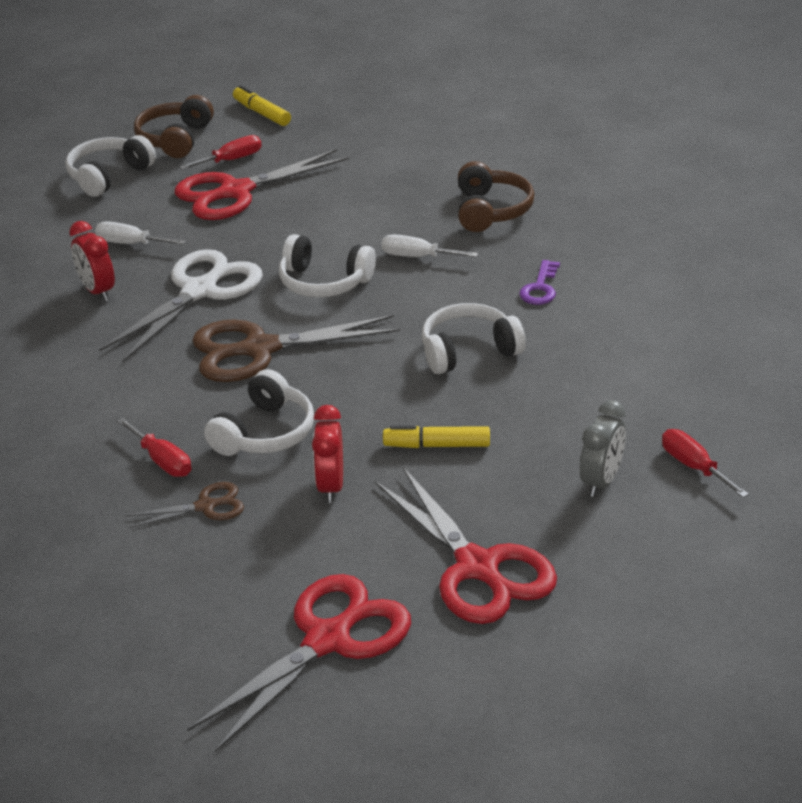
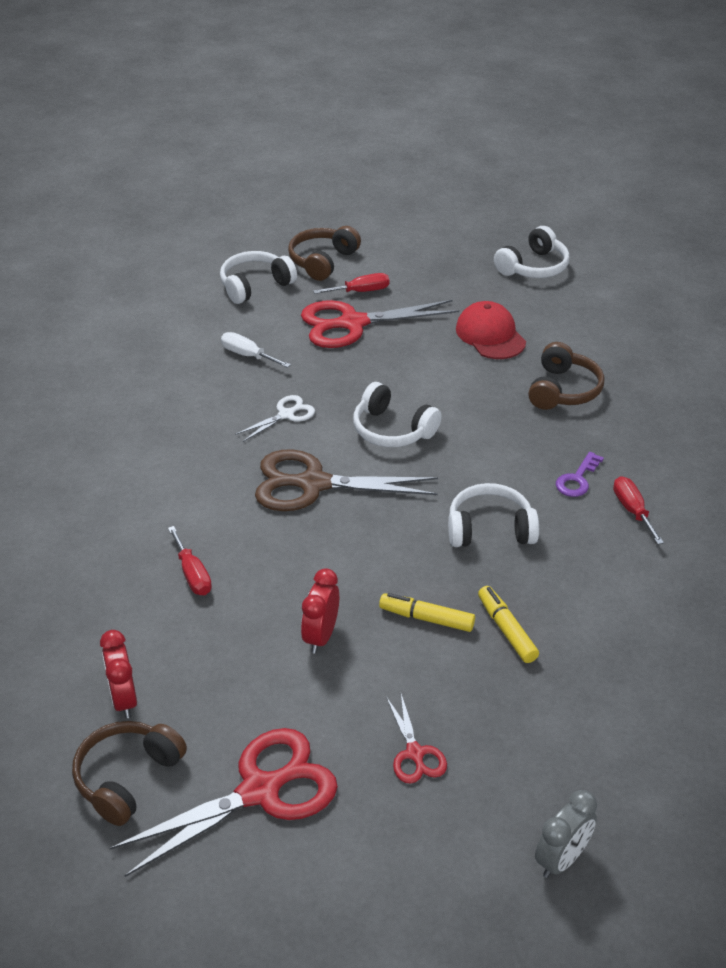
camera: 15 degrees right, 5 degrees up
(97, 291) = (204, 395): red clock -> red clock (124, 699)
(175, 663) = (127, 778): none -> brown headphones
(200, 291) = (286, 414): white scissors -> white scissors, size x0.50
(206, 506) = (211, 629): brown scissors -> none
(262, 113) = (403, 250): yellow marker -> yellow marker (506, 630)
(265, 433) = (286, 568): white headphones -> white headphones (533, 267)
(392, 175) = (490, 335): none -> red cap
(417, 257) = (481, 423): white screwdriver -> none
(478, 568) = (415, 754): red scissors -> red scissors, size x0.50
(601, 481) = (557, 693): grey clock -> grey clock (562, 859)
(694, 467) = (647, 701): red screwdriver -> red screwdriver (632, 511)

